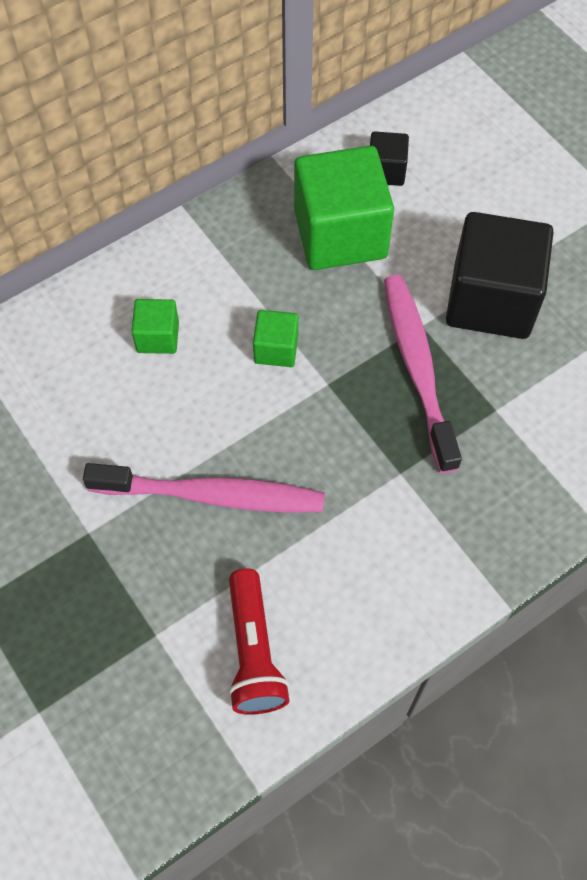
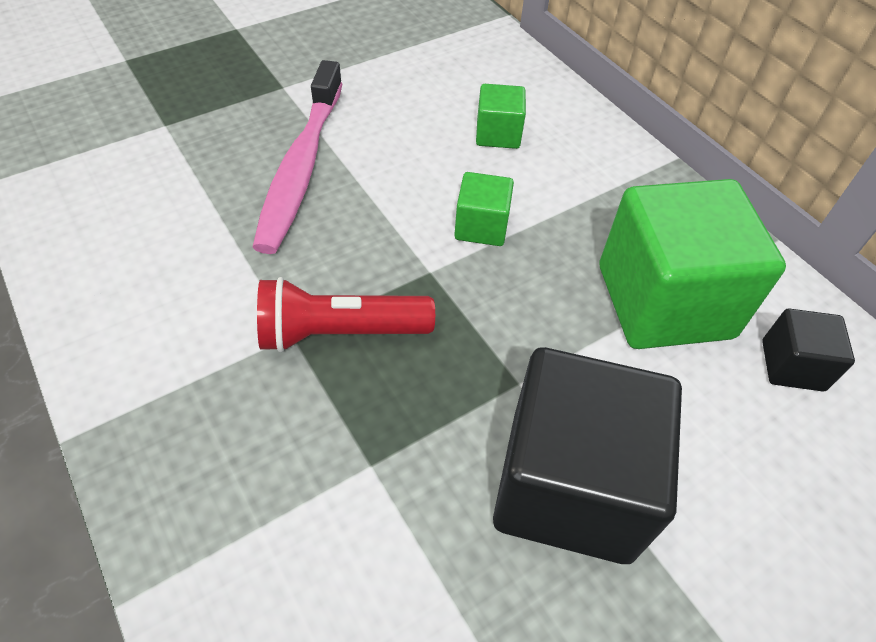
camera: 90 degrees right, 10 degrees down
(254, 652) = (116, 190): red flashlight -> red flashlight (340, 333)
(418, 368) = (448, 371): pink toothbrush -> none

